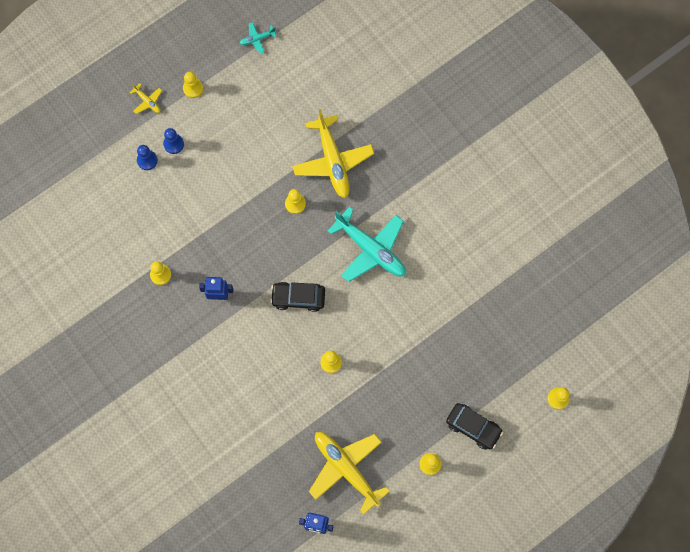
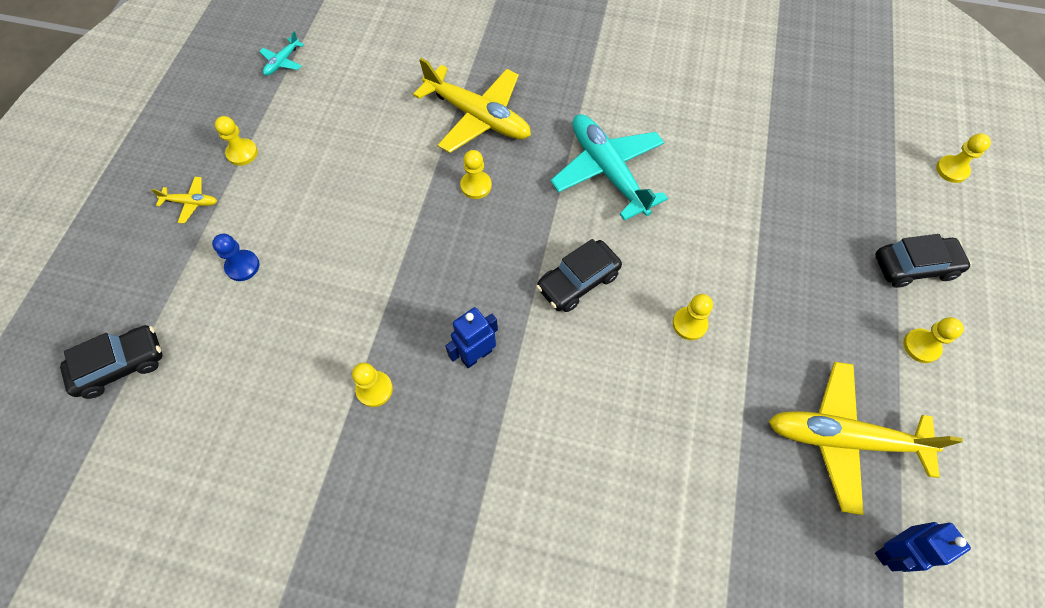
camera: 40 degrees left, 10 degrees down
(60, 172) = (121, 365): none -> black car
(173, 144) = (265, 225): blue pawn -> none
(371, 249) = (607, 171): turquoise plane -> turquoise plane turned 120 degrees counterclockwise

